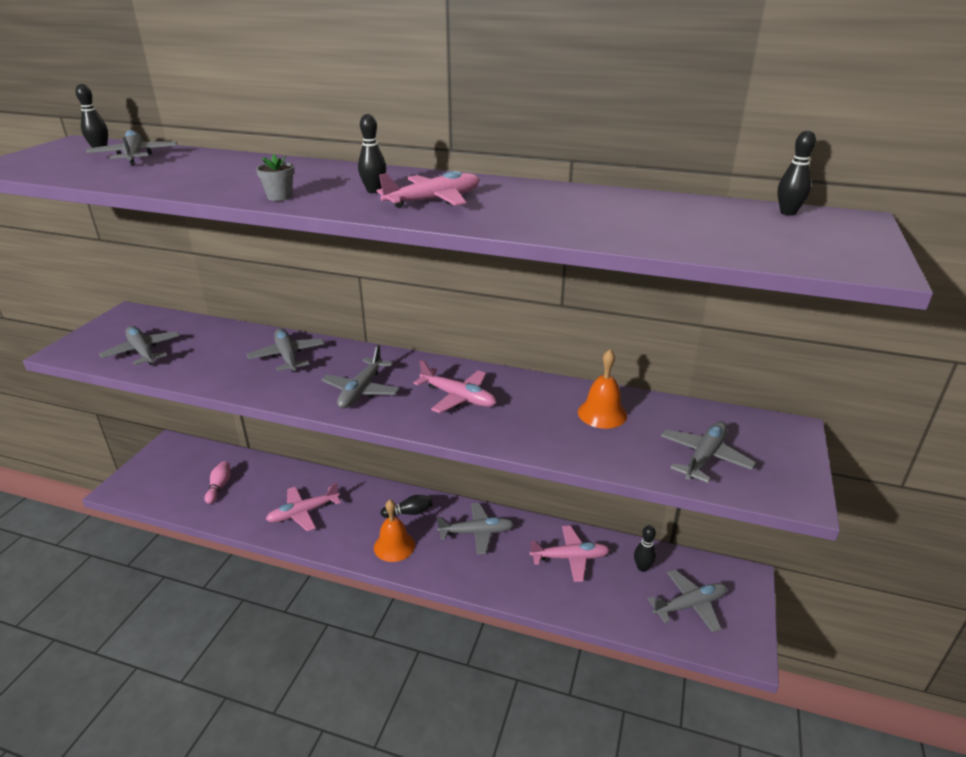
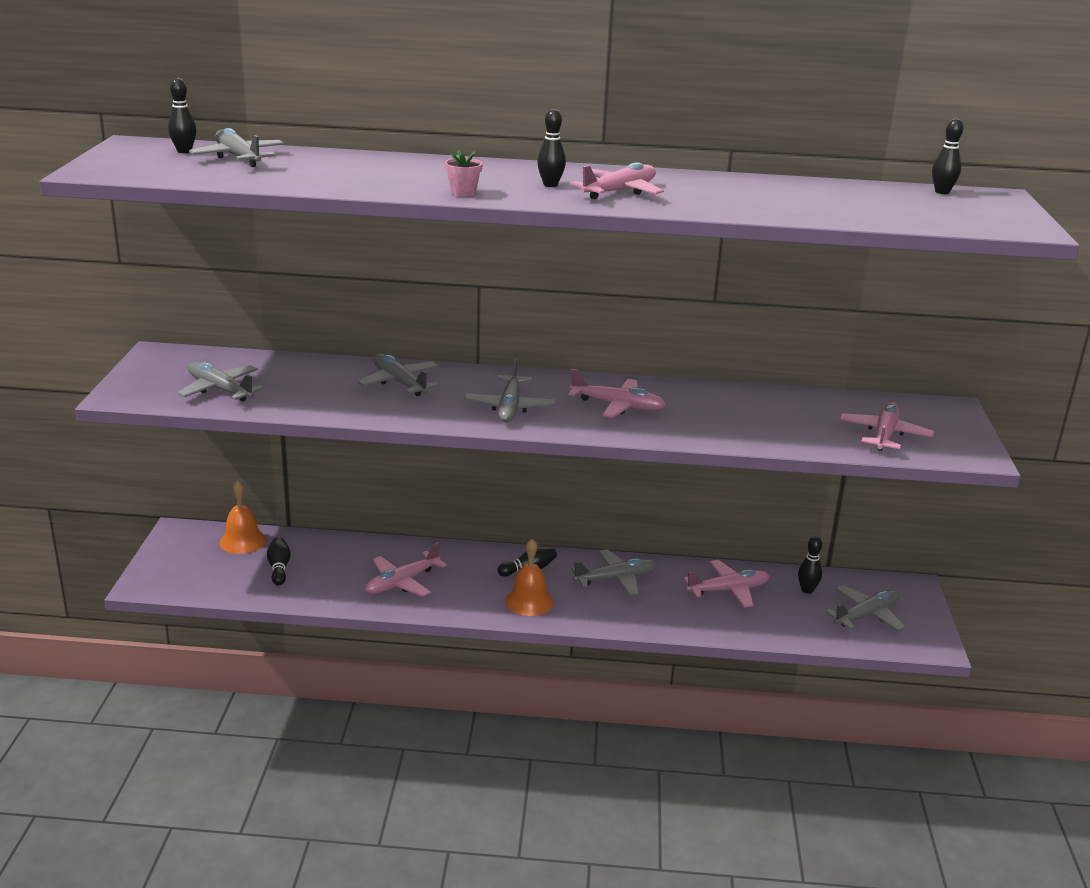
camera: 15 degrees left, 5 degrees down
(219, 487) = (279, 568): pink bowling pin -> black bowling pin
(280, 197) = (463, 193): grey flower pot -> pink flower pot
(602, 413) = (771, 408): orange bell -> orange bell (242, 541)
(704, 458) = (884, 435): grey plane -> pink plane

